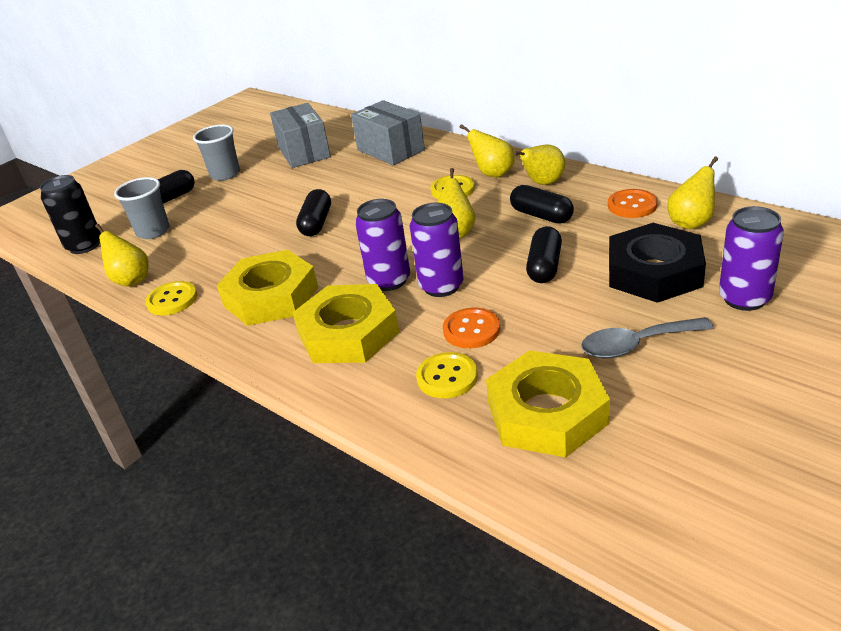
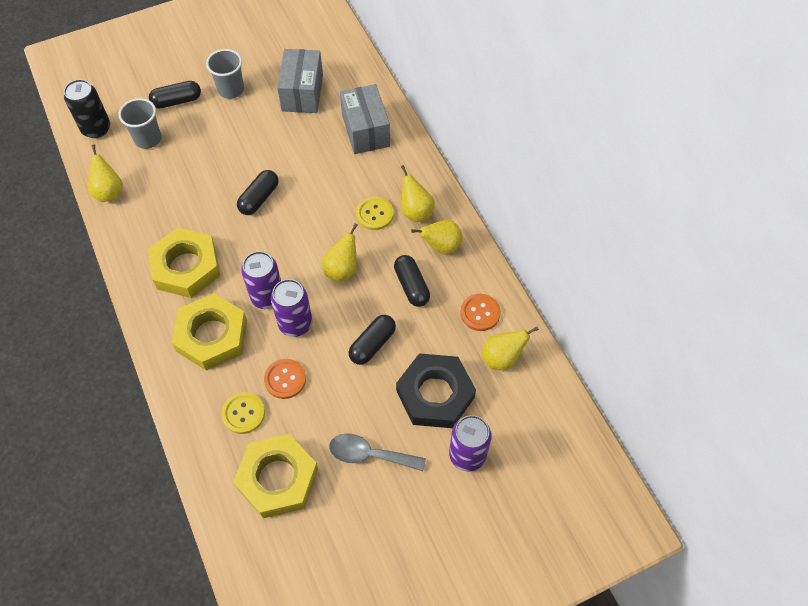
camera: 20 degrees right, 25 degrees up
(172, 300) = (125, 232): yellow button -> none

